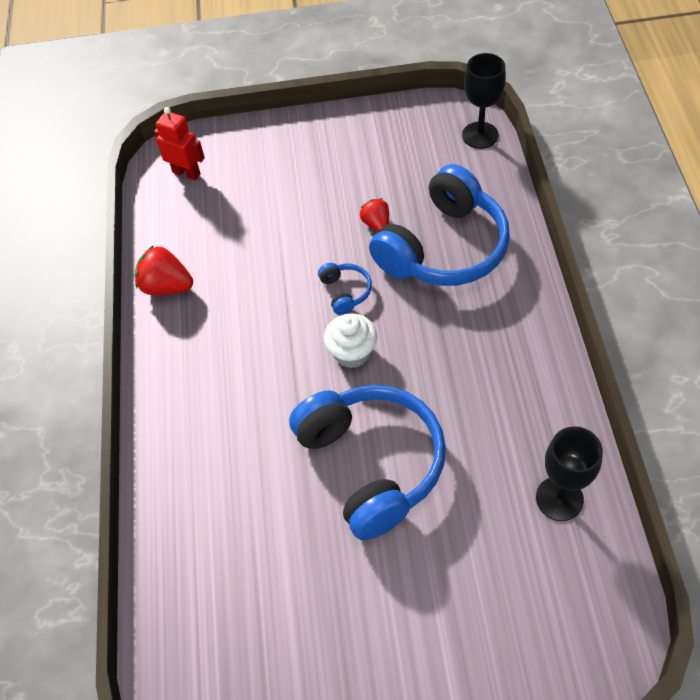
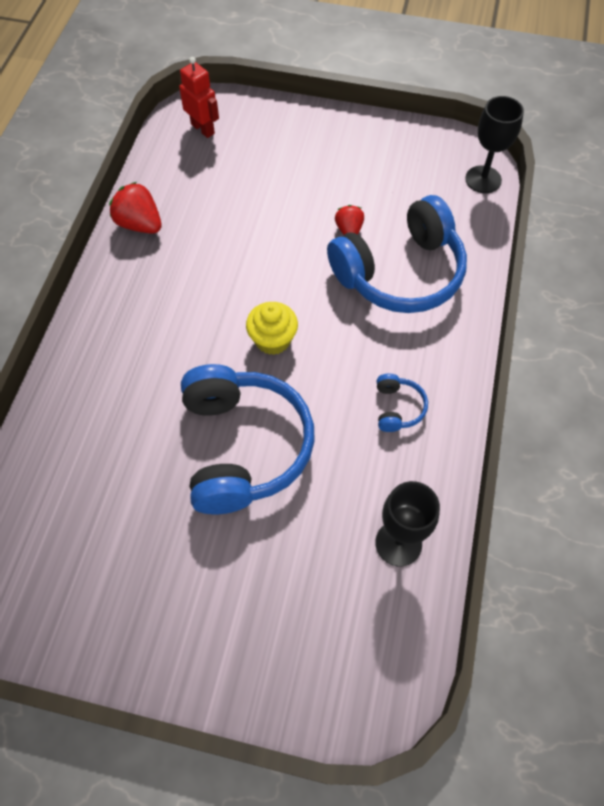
camera: 15 degrees right, 5 degrees up
(345, 292) = (292, 283): blue headphones -> blue headphones (397, 408)
(352, 352) = (272, 340): white cupcake -> yellow cupcake

